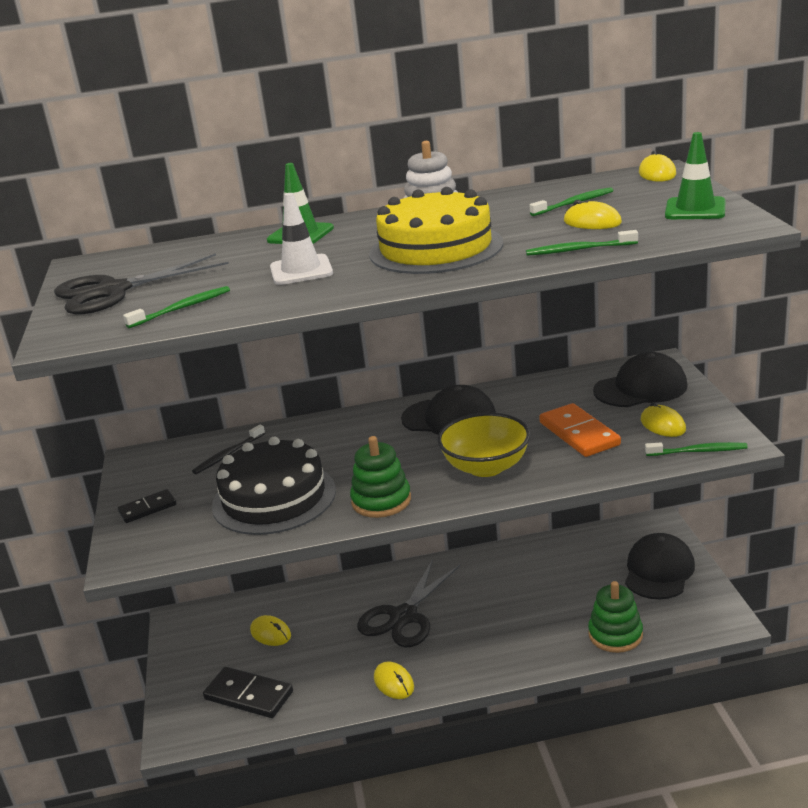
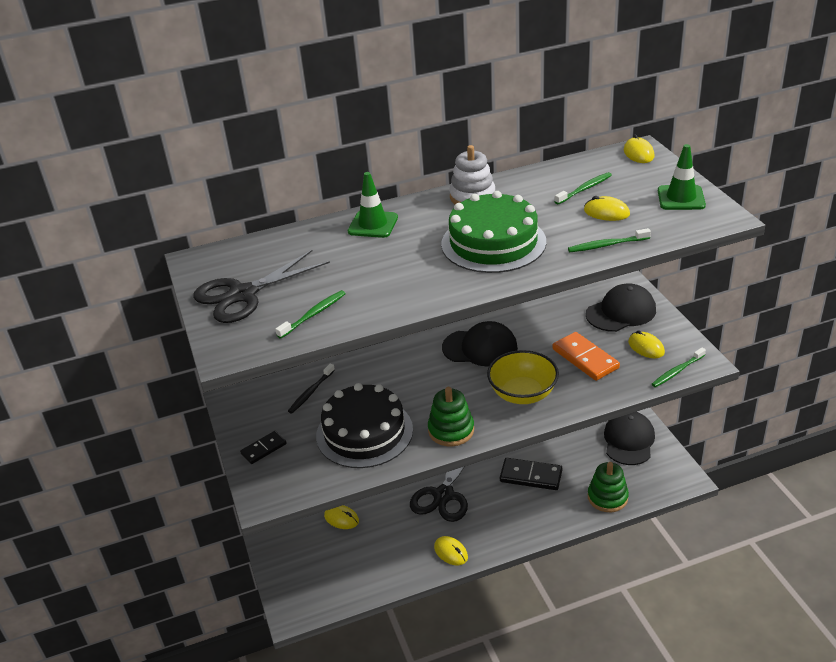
camera: 10 degrees left, 10 degrees up
(249, 695) = (340, 573): black domino -> black domino (531, 476)
(301, 270) = (393, 269): white traffic cone -> none
(436, 248) = (493, 243): yellow cake -> green cake
(698, 451) = (677, 371): green toothbrush -> green toothbrush turned 150 degrees clockwise

